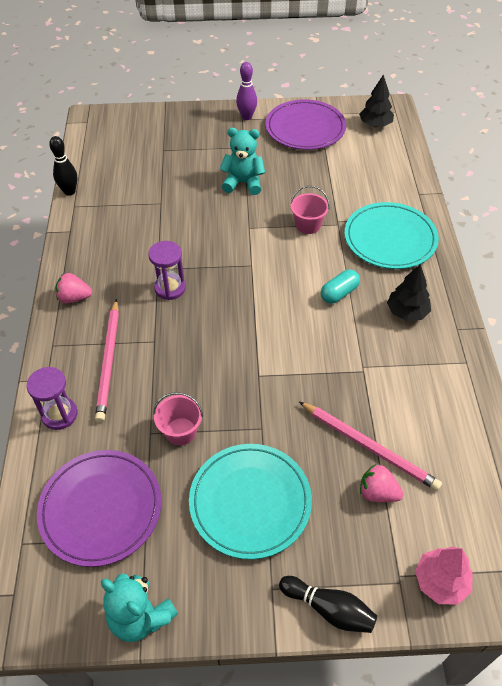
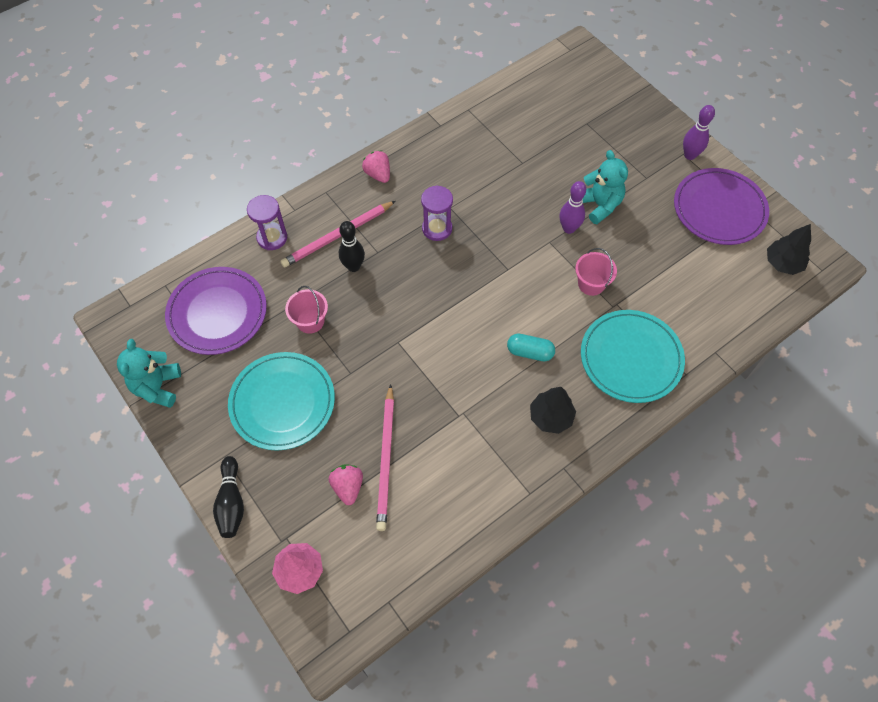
camera: 55 degrees right, 10 degrees up
(69, 191) = (481, 95): black bowling pin -> black bowling pin (353, 266)
(247, 210) = (569, 228): none -> purple bowling pin

